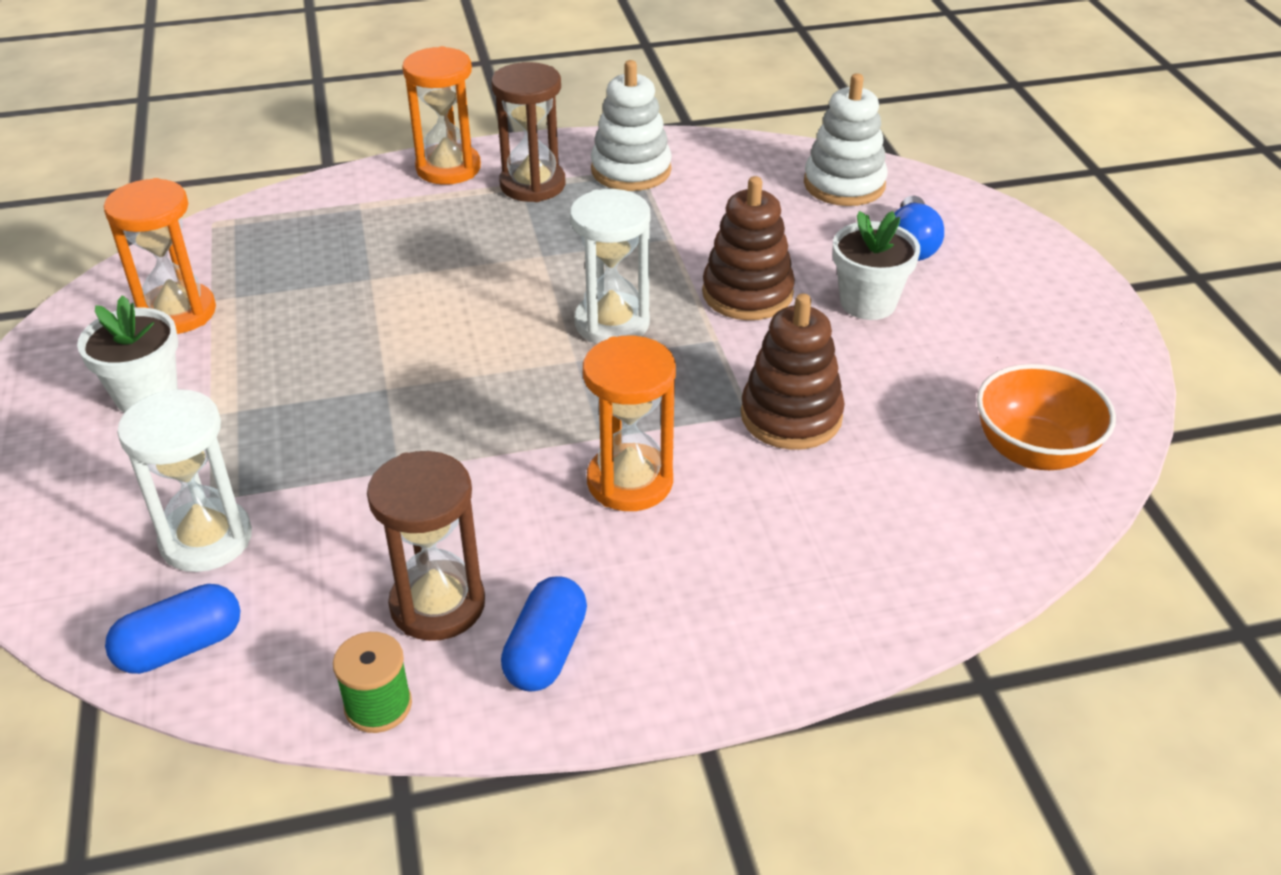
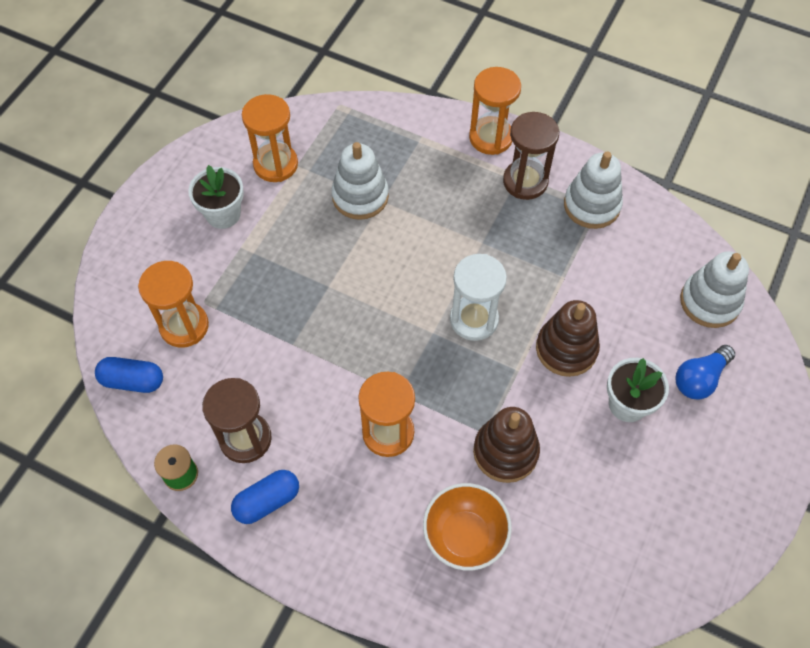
camera: 40 degrees right, 20 degrees up
(206, 539) = (184, 326): white hourglass -> orange hourglass
(336, 288) = (360, 196): none -> white stacking toy
(1033, 451) = (610, 573): orange bowl -> orange bowl (465, 536)

